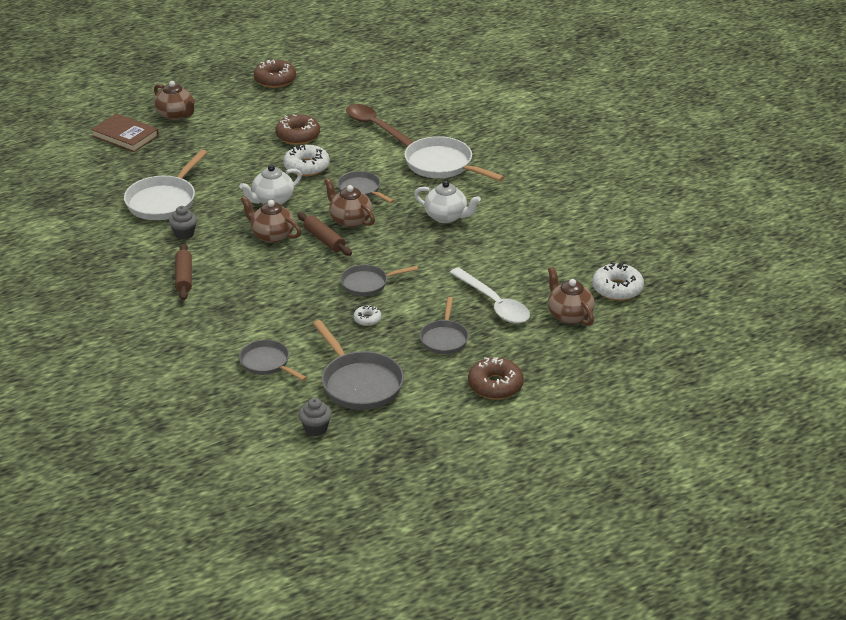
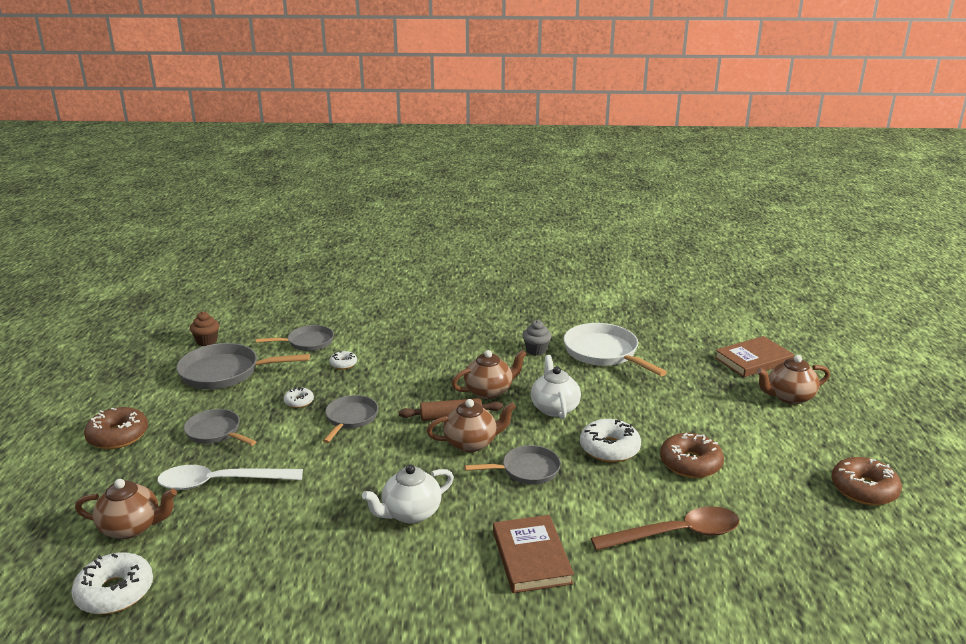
camera: 120 degrees right, 10 degrees down
(184, 277) = (467, 336): brown rolling pin -> none
(289, 324) = (343, 364): none -> white donut
(316, 428) = (207, 341): grey cupcake -> brown cupcake
(442, 165) = (531, 557): white pan -> brown book

